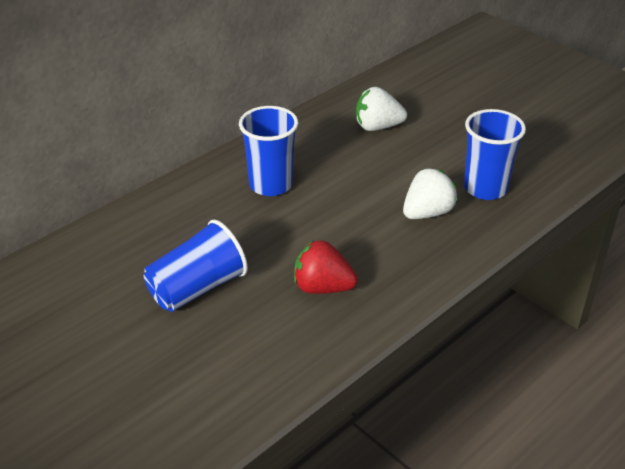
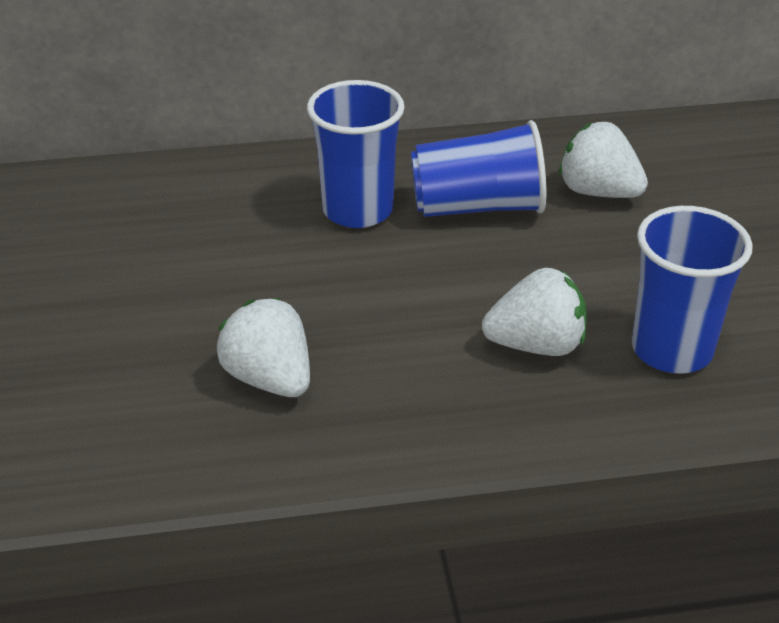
camera: 35 degrees right, 0 degrees up
(197, 288) = (118, 302): blue cup -> blue cup (478, 207)
(322, 287) = (269, 378): red strawberry -> white strawberry

